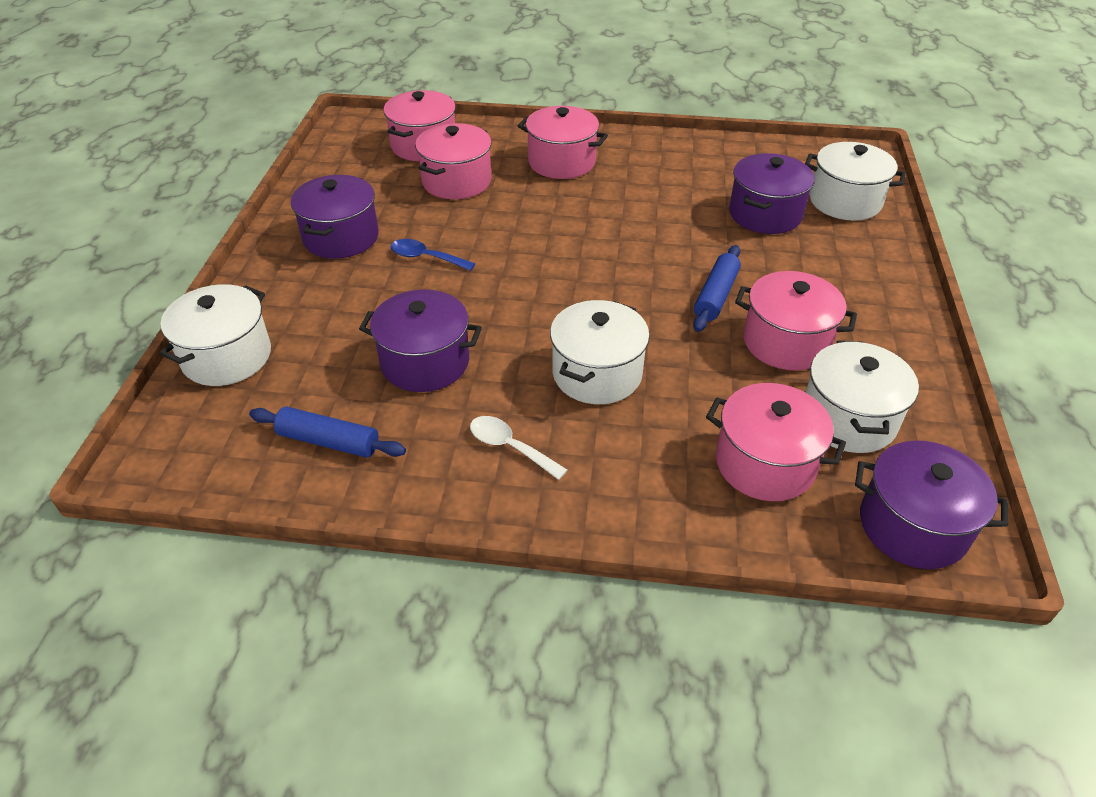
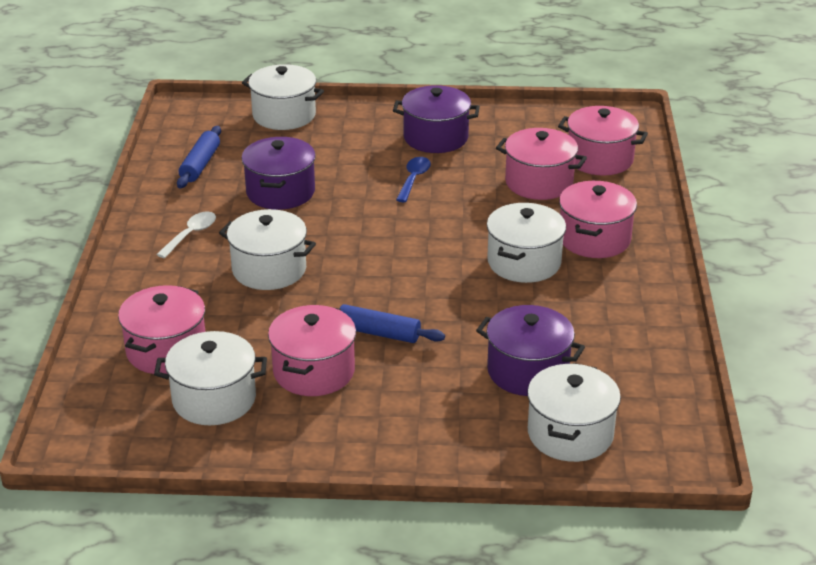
camera: 85 degrees right, 10 degrees down
(596, 202) = (524, 262): none -> white pot
(912, 526) = (96, 421): purple pot -> none

